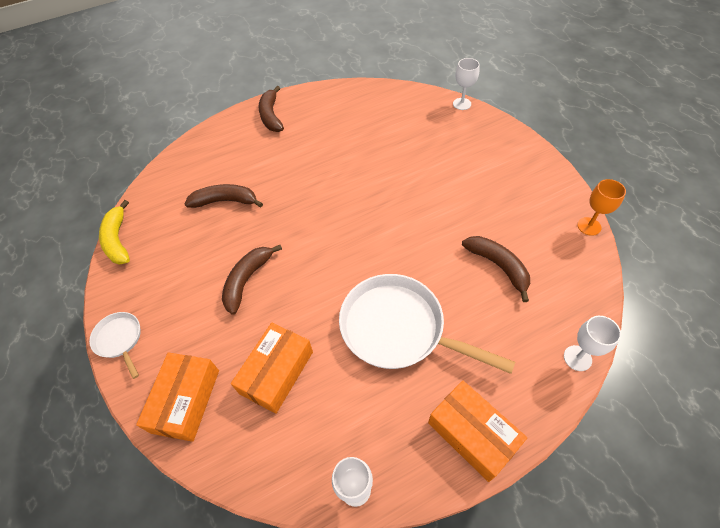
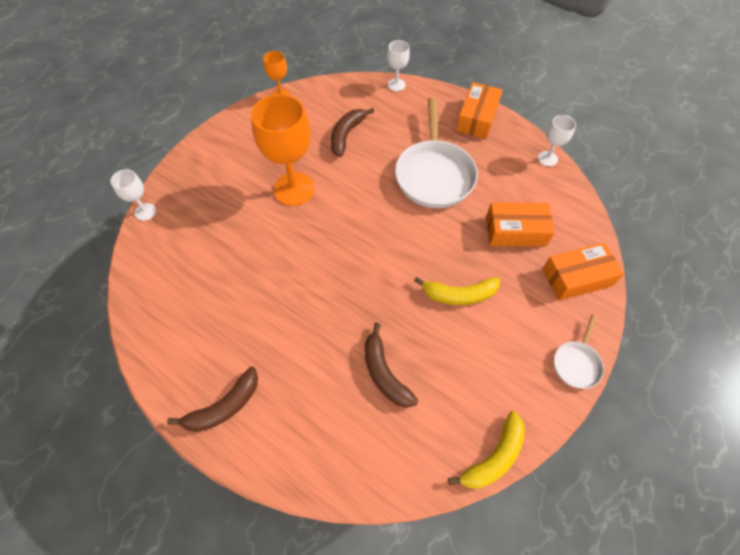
camera: 120 degrees left, 5 degrees up
(247, 280) = (459, 295): brown banana -> yellow banana
(439, 199) = (294, 189): none -> orange goblet

